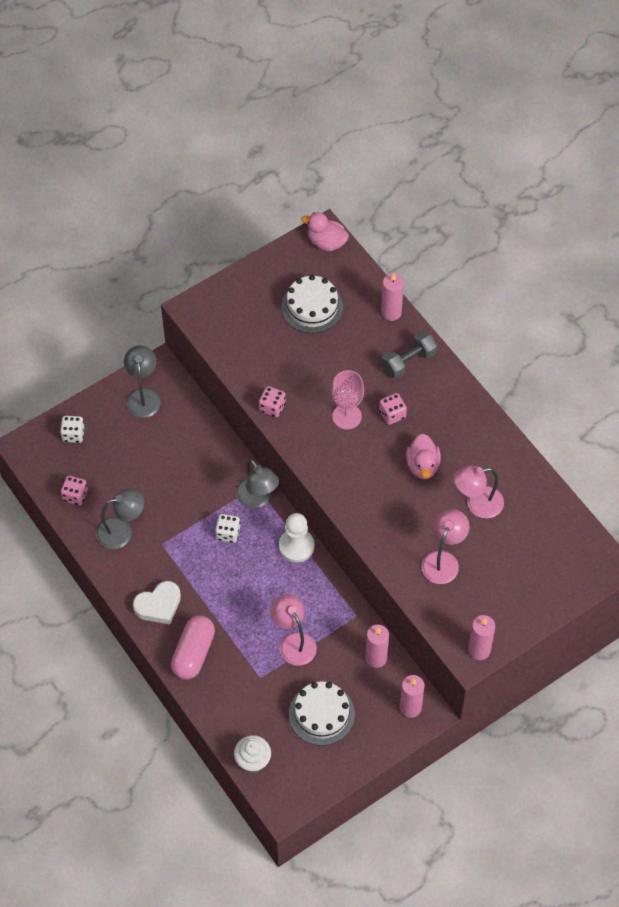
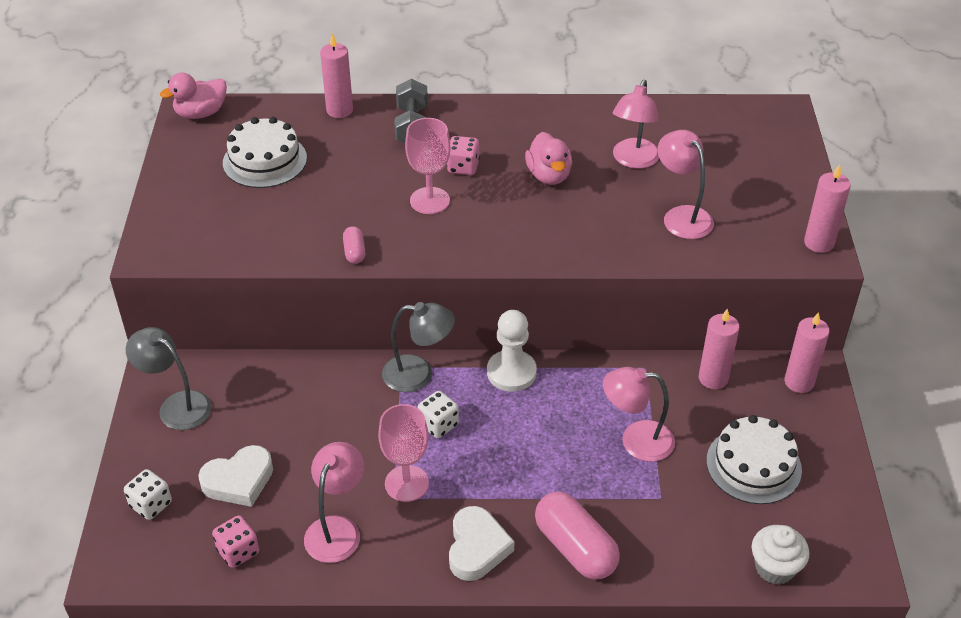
camera: 55 degrees left, 15 degrees down
(117, 463) = (239, 480): none -> white heart
(122, 531) = (337, 529): grey lamp -> pink lamp
(175, 544) = (406, 483): none -> pink goblet
(272, 407) = (354, 252): pink dice -> pink capsule
(422, 465) = (549, 175): pink duck -> pink duck turned 45 degrees clockwise

